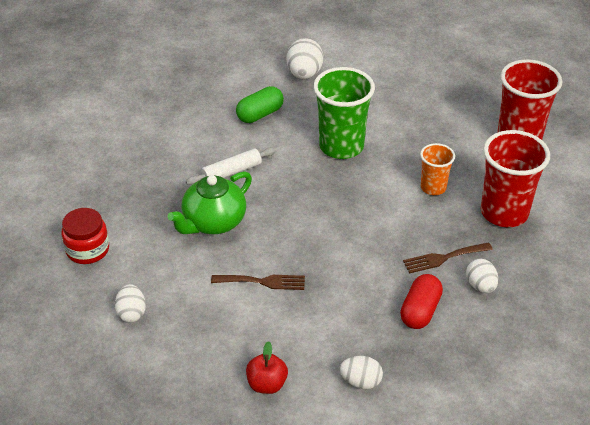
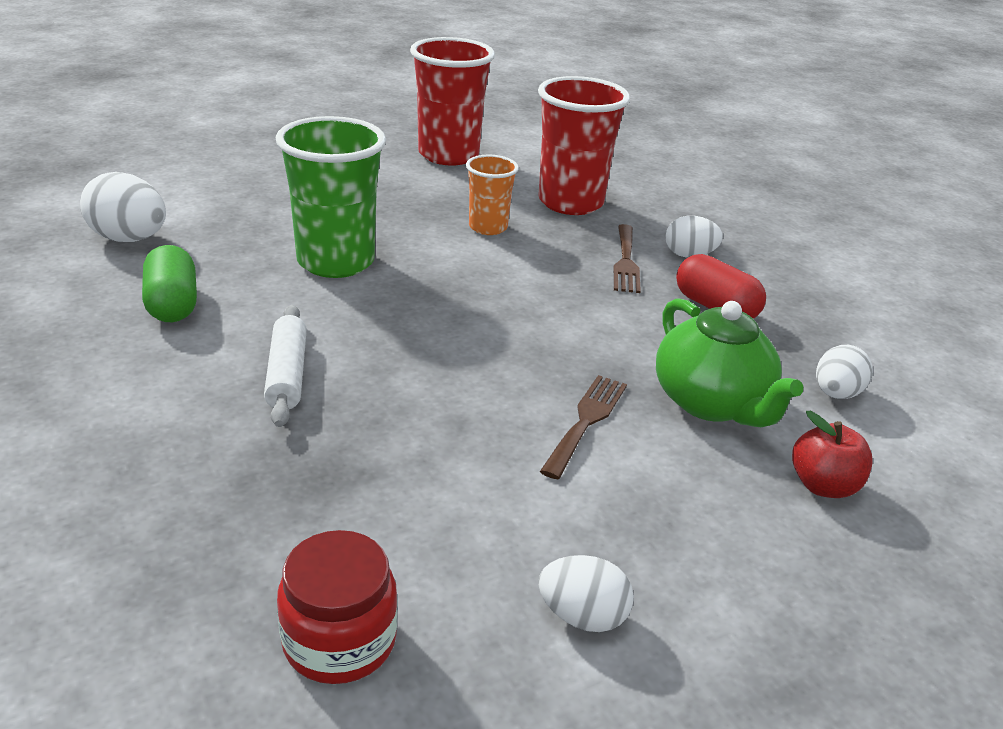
camera: 70 degrees left, 10 degrees down
(213, 222) = (400, 432): green teapot -> green teapot (711, 403)

